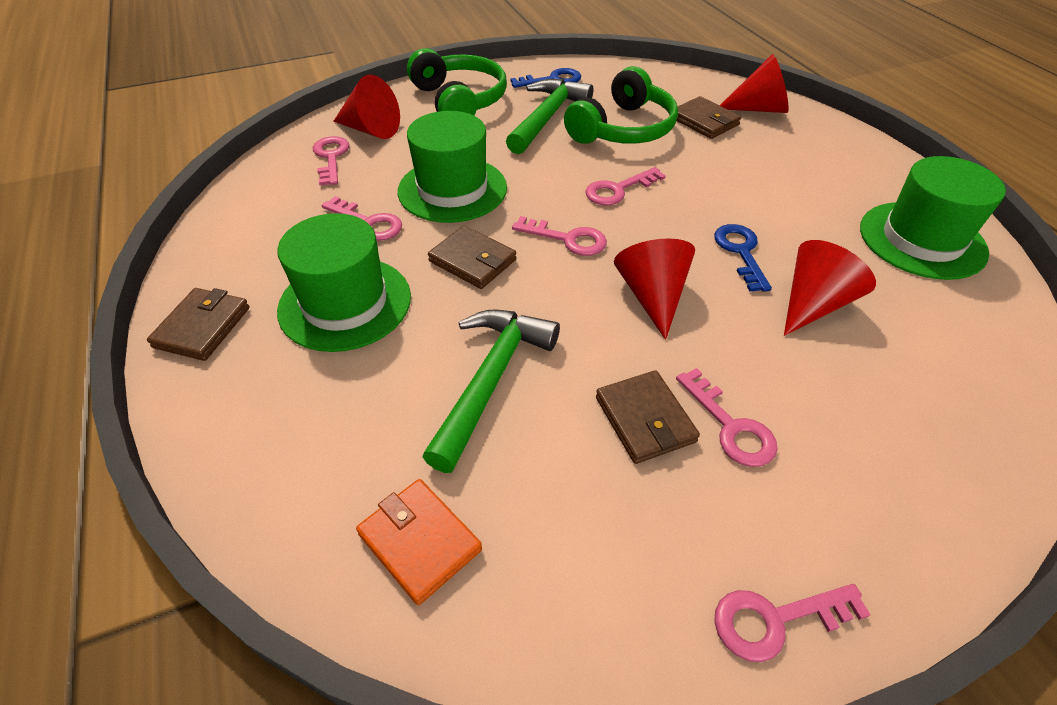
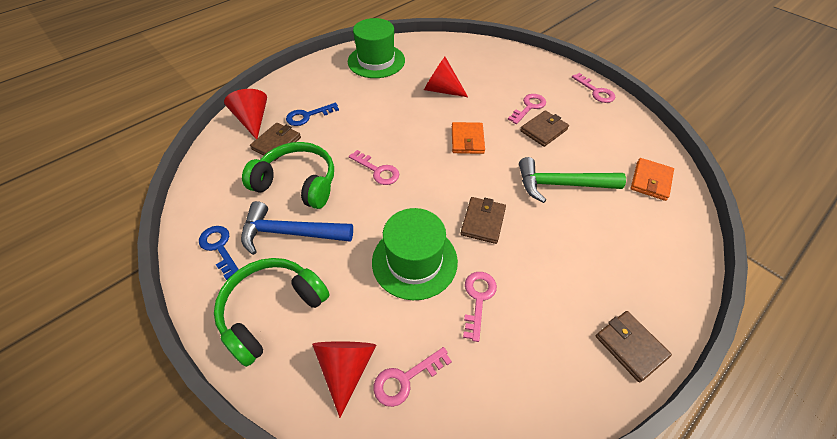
camera: 110 degrees left, 5 degrees up
(202, 327) = (630, 346): brown wallet -> brown wallet turned 60 degrees clockwise
(345, 303) = (557, 272): green hat -> none
(547, 117) = (291, 233): green hammer -> blue hammer
(567, 239) = (439, 183): pink key -> none
(652, 296) = (467, 140): red cone -> orange wallet
(741, 252) = (415, 114): blue key -> blue key (308, 116)

